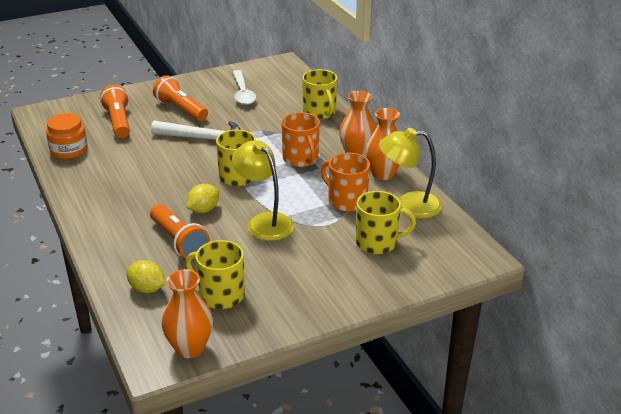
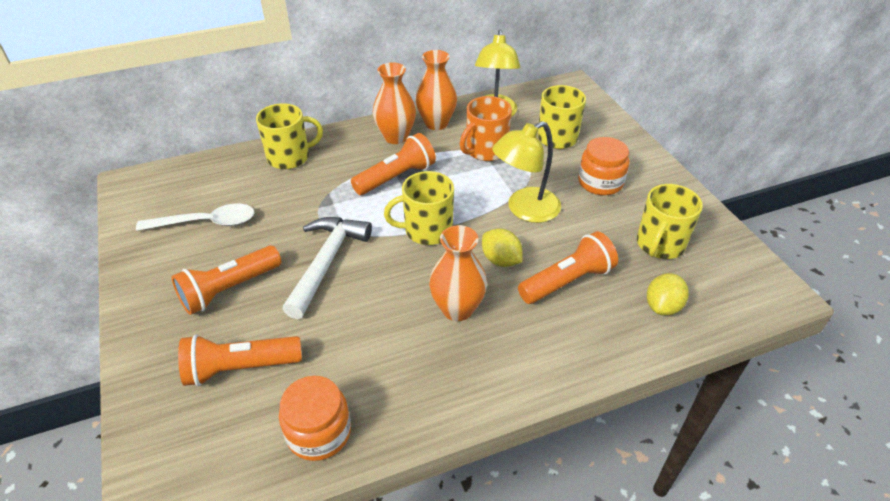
camera: 85 degrees left, 10 degrees up
(190, 348) = (748, 267): orange vase -> orange vase (457, 309)
(301, 159) = (396, 177): orange mug -> orange flashlight
(307, 266) = (600, 182): none -> orange jar

